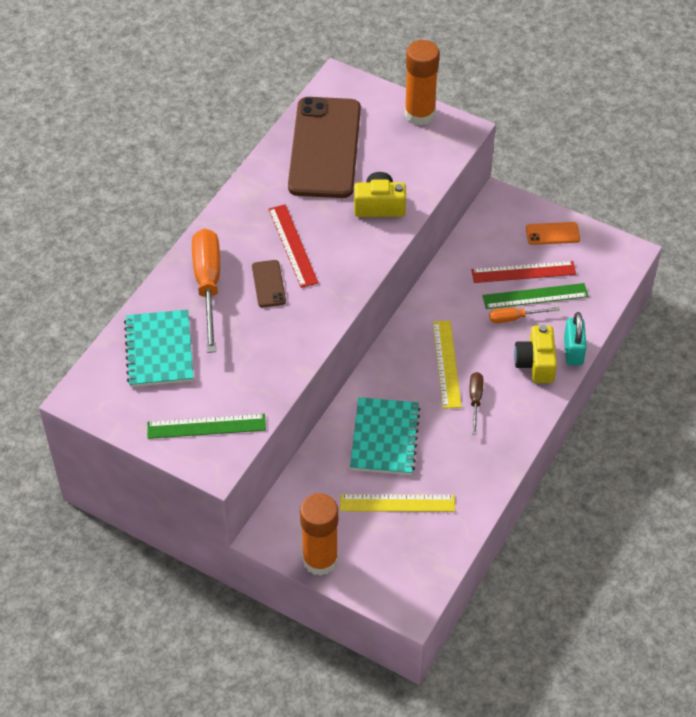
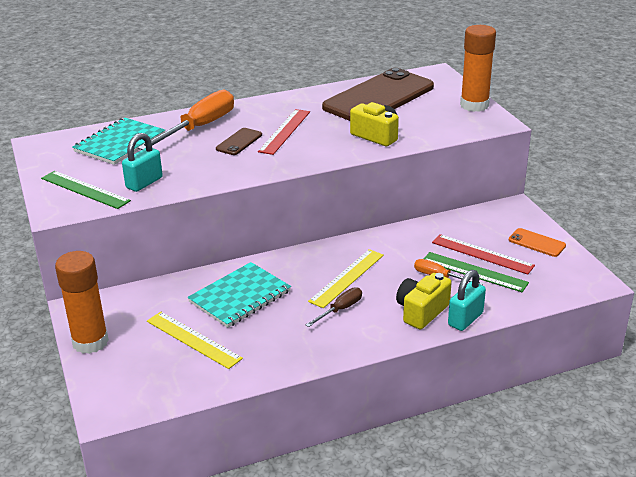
camera: 40 degrees right, 20 degrees down
(248, 386) = (144, 183): none -> turquoise padlock

